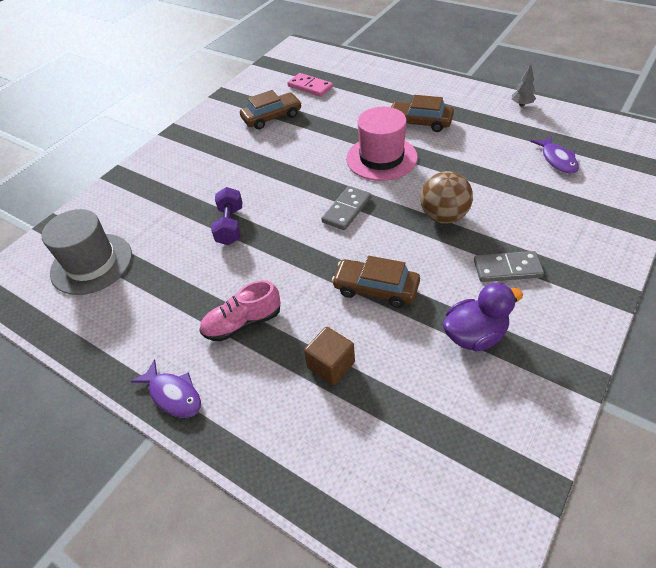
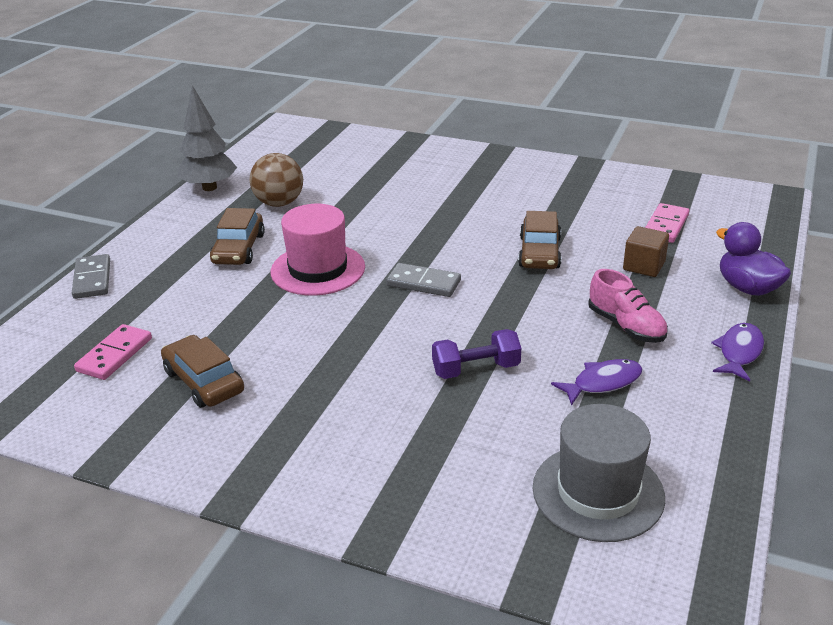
camera: 105 degrees left, 15 degrees down
(409, 413) = (666, 226): none -> pink domino
(444, 216) = (421, 224): brown ball -> brown ball (279, 203)
(474, 335) = (571, 203): purple duck -> purple duck (747, 288)
(507, 269) = (486, 191): grey domino -> grey domino (92, 279)
(521, 104) = (209, 187): grey tree -> grey tree, size x2.03
(557, 160) = (319, 170): purple fish -> purple fish (602, 383)

